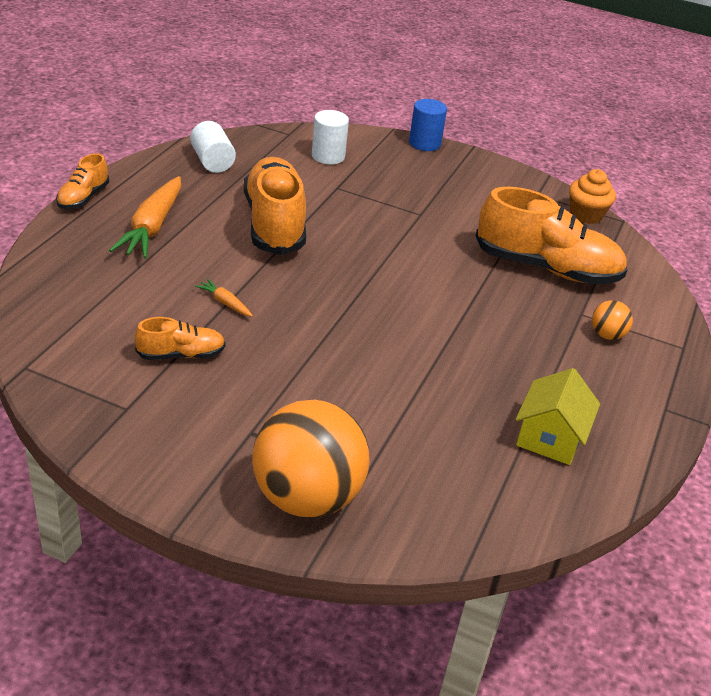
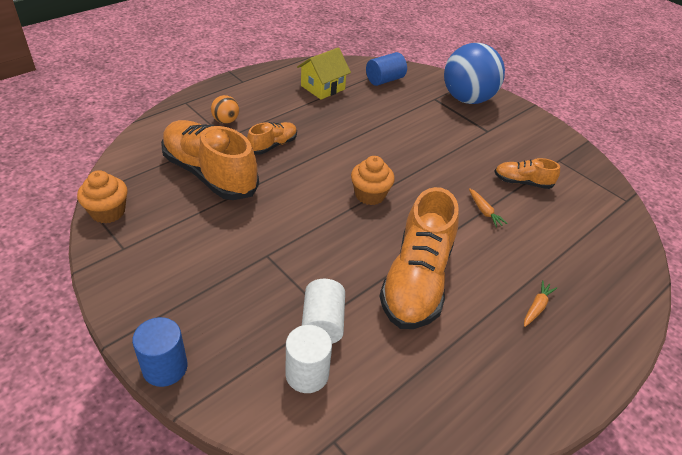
camera: 155 degrees left, 5 degrees up
(83, 197) = (610, 372): orange shoe -> orange shoe (273, 145)
(152, 227) = (537, 307): orange carrot -> orange carrot, size x0.45
(212, 162) = (456, 401): white cylinder -> white cylinder (322, 323)
(307, 497) = (467, 99): orange ball -> blue ball
(365, 288) = (370, 195): none -> orange cupcake
(471, 493) = (384, 80): none -> blue cylinder

